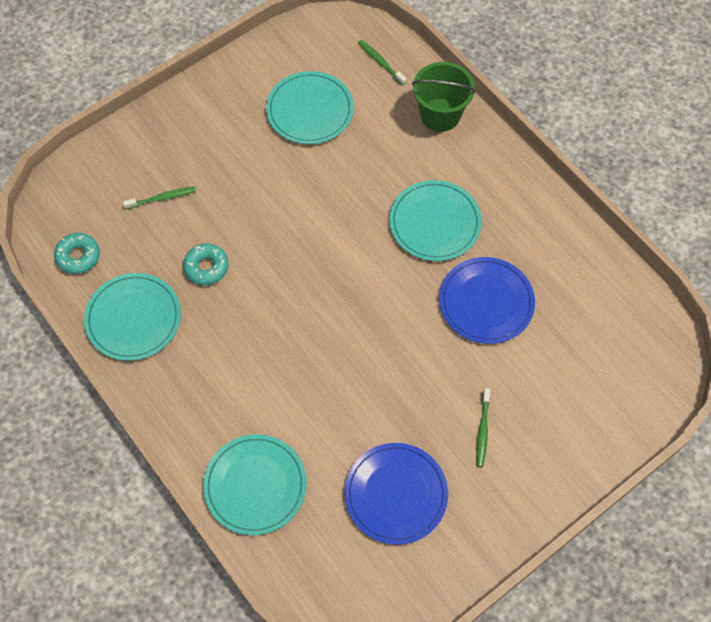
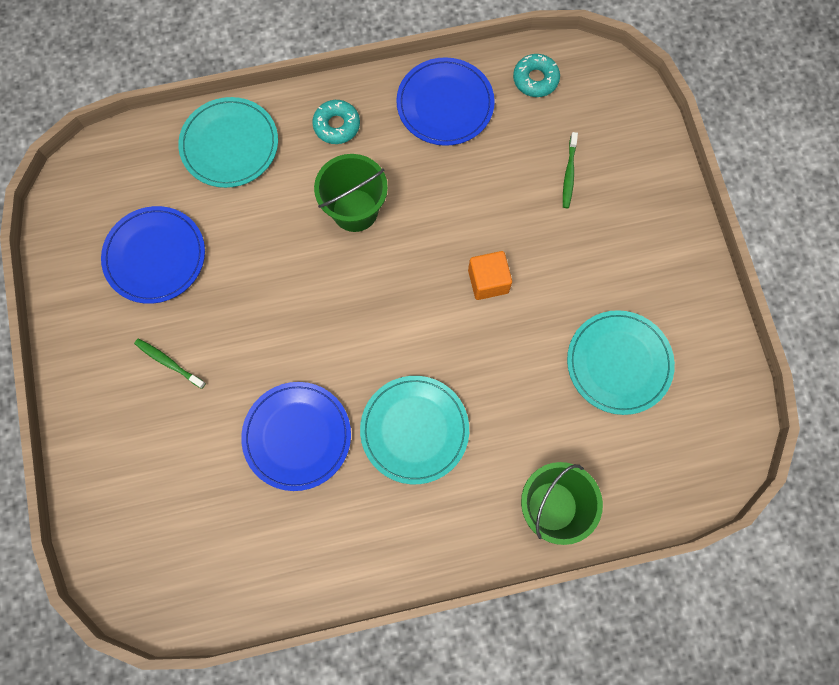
camera: 115 degrees right, 10 degrees up
(133, 318) = (445, 104): turquoise plate -> blue plate
(206, 267) = (469, 185): turquoise donut -> turquoise donut (336, 125)
(271, 346) = (355, 210): none -> green bucket
(287, 220) = (488, 281): none -> orange cube
(381, 62) = (655, 473): green toothbrush -> none

